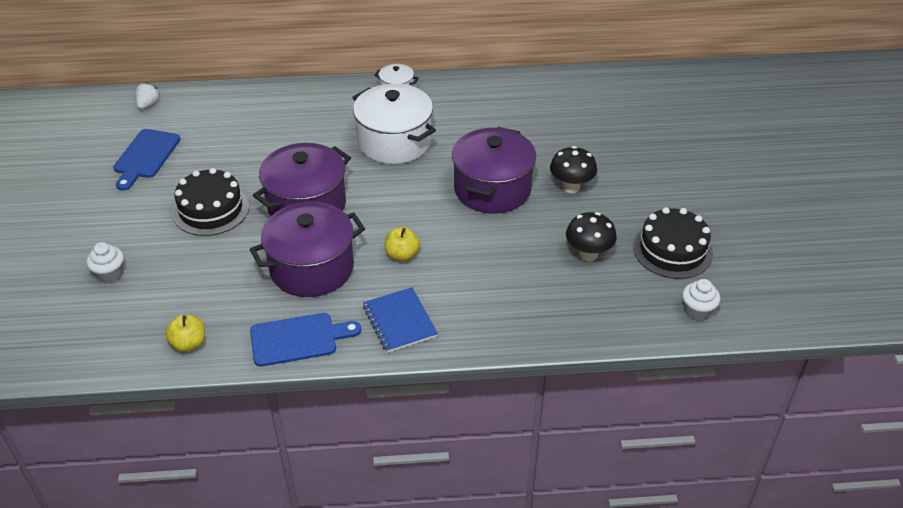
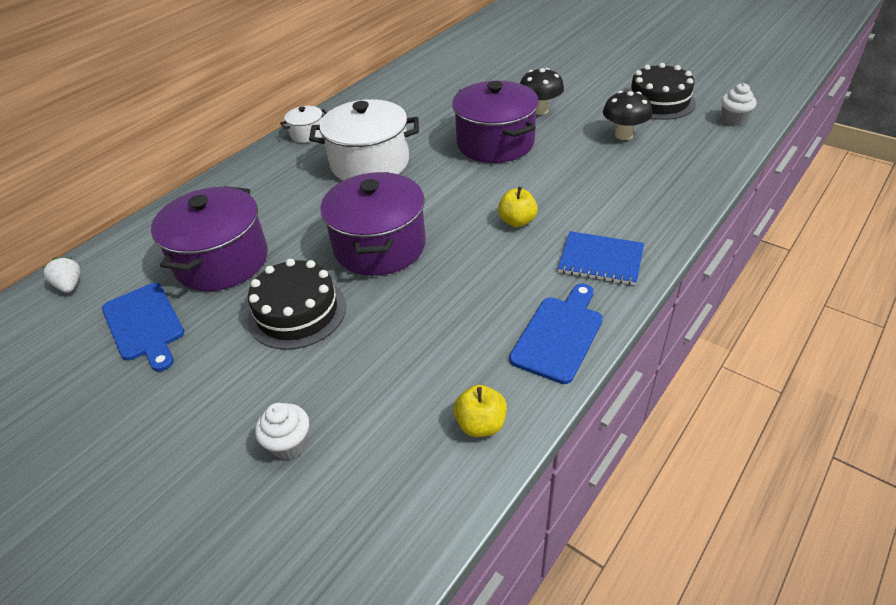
camera: 45 degrees left, 0 degrees up
(312, 268) = (469, 281): purple pot -> purple pot (222, 261)

